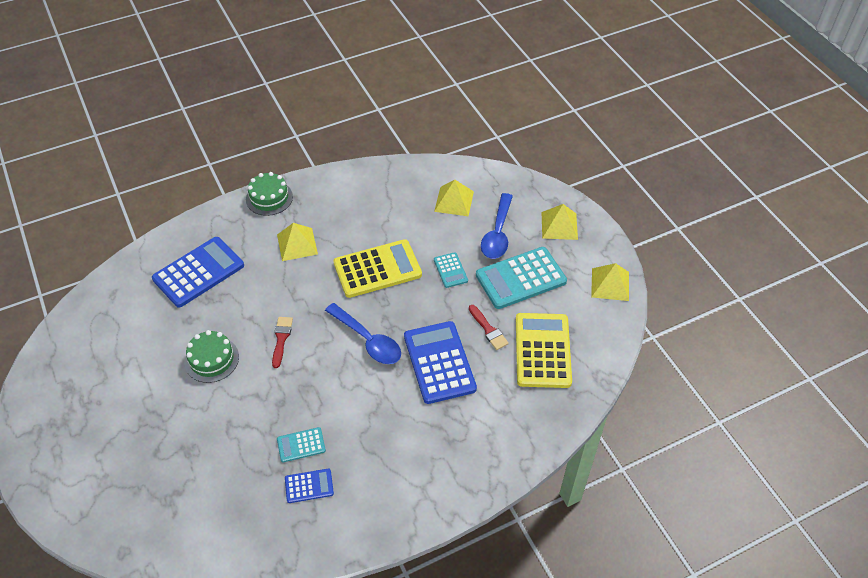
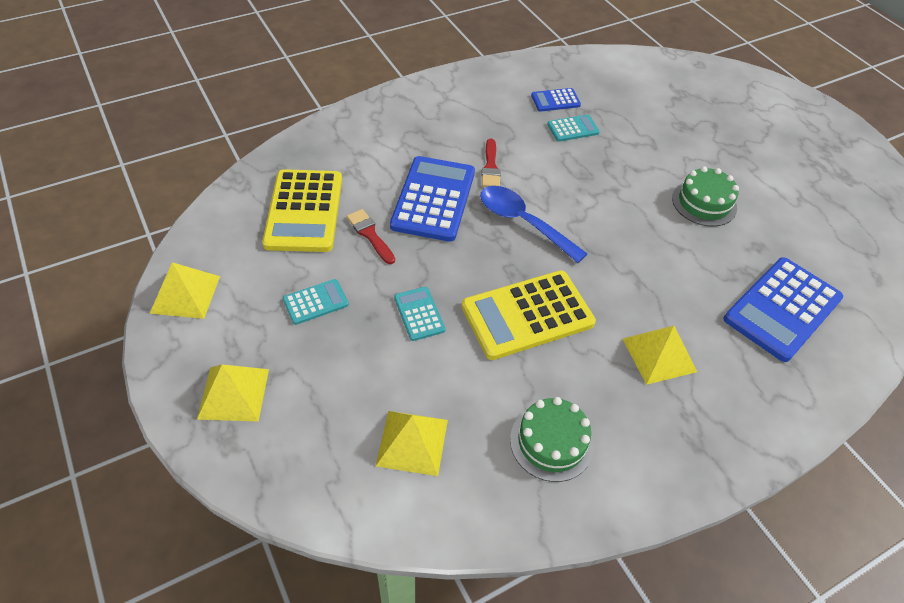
camera: 175 degrees right, 0 degrees up
(269, 198) = (740, 444): green cake -> green cake (551, 442)
(281, 339) = (631, 224): red brush -> red brush (490, 167)
(439, 362) = (433, 199): blue calculator -> blue calculator turned 150 degrees counterclockwise
(497, 234) = (341, 376): blue spoon -> none
(521, 278) = (315, 302): turquoise calculator -> turquoise calculator, size x0.49

